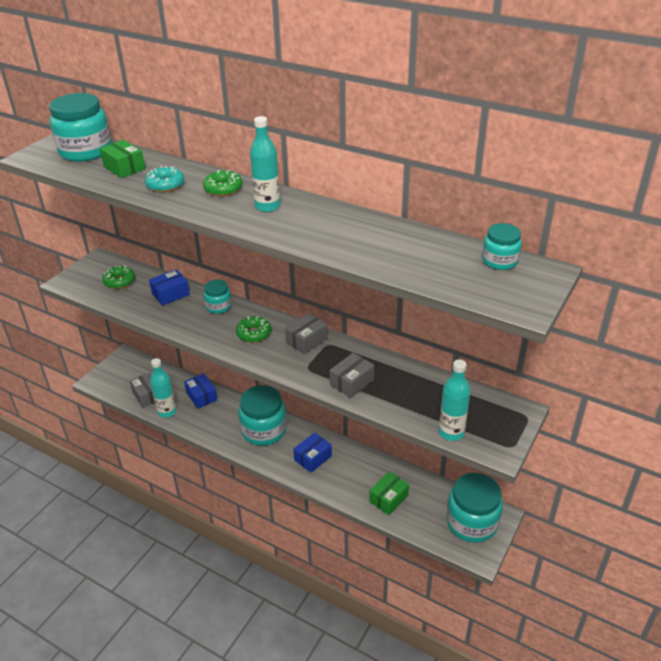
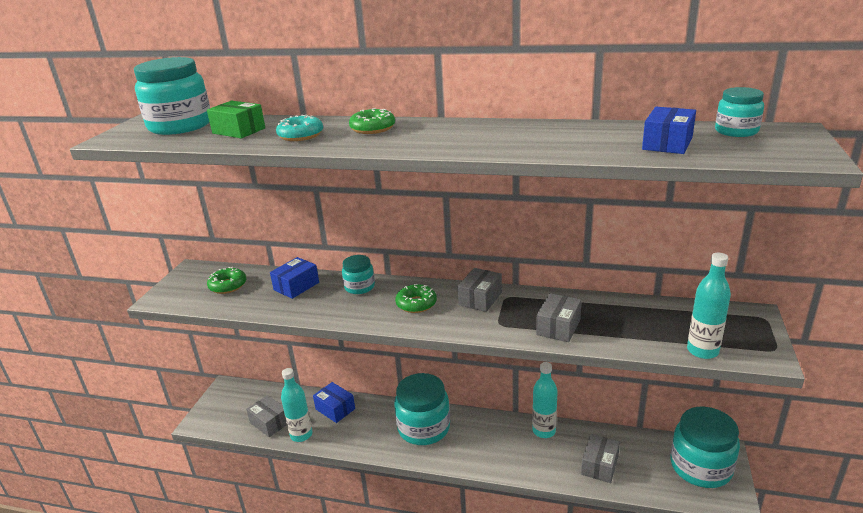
camera: 15 degrees left, 10 degrees down
(267, 206) = (437, 133): turquoise bottle -> turquoise bottle (544, 431)
(313, 458) = (493, 443): blue box -> blue box (667, 143)
(388, 499) = (599, 465): green box -> grey box

